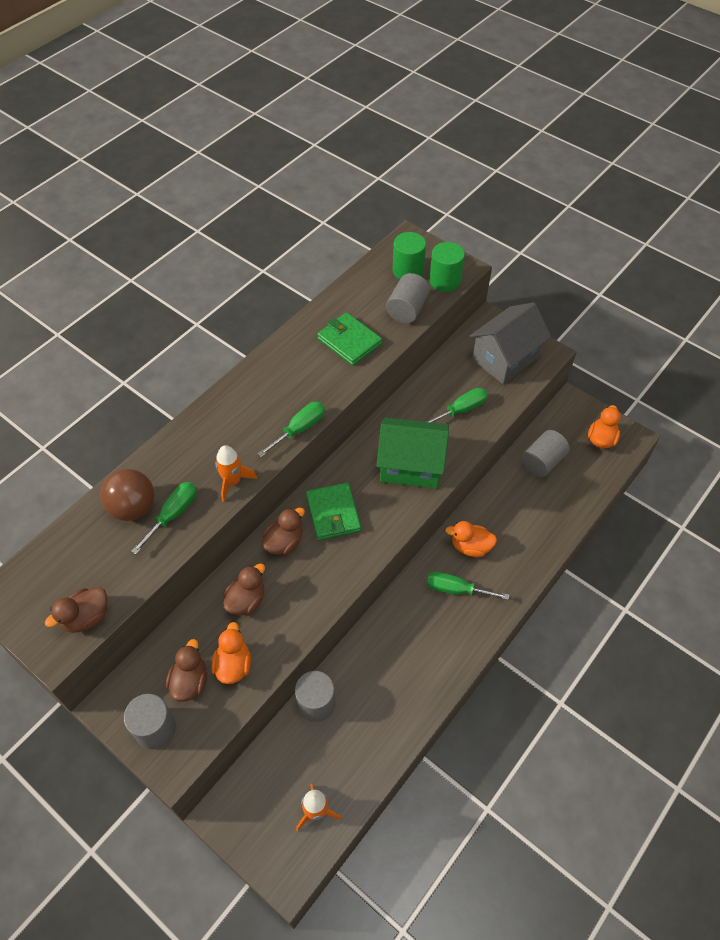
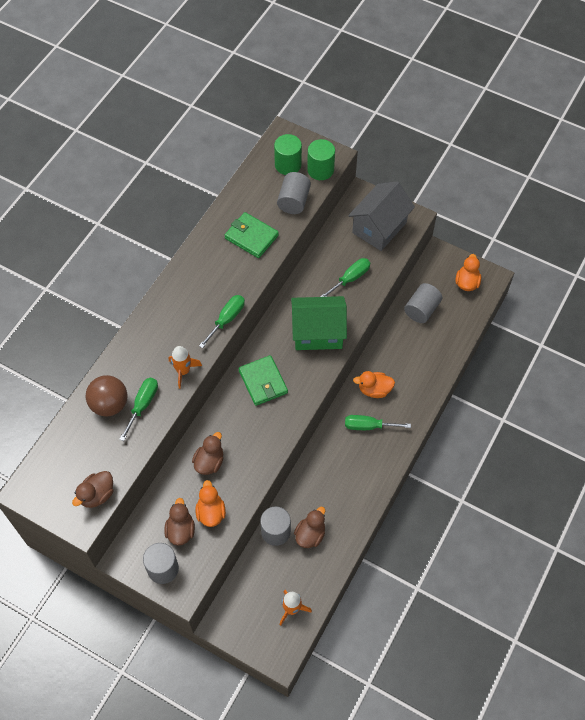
camera: 10 degrees left, 5 degrees up
(284, 542) = (229, 411): brown duck -> brown duck (310, 534)

